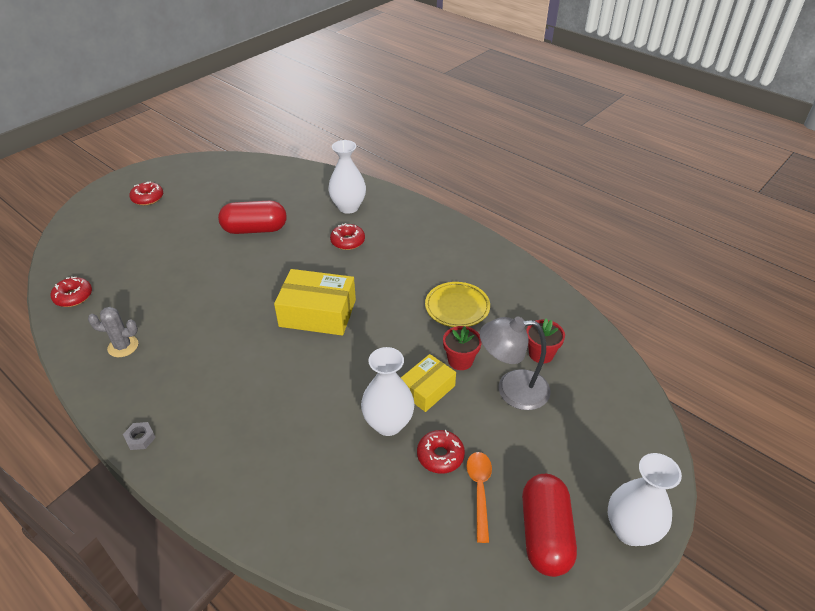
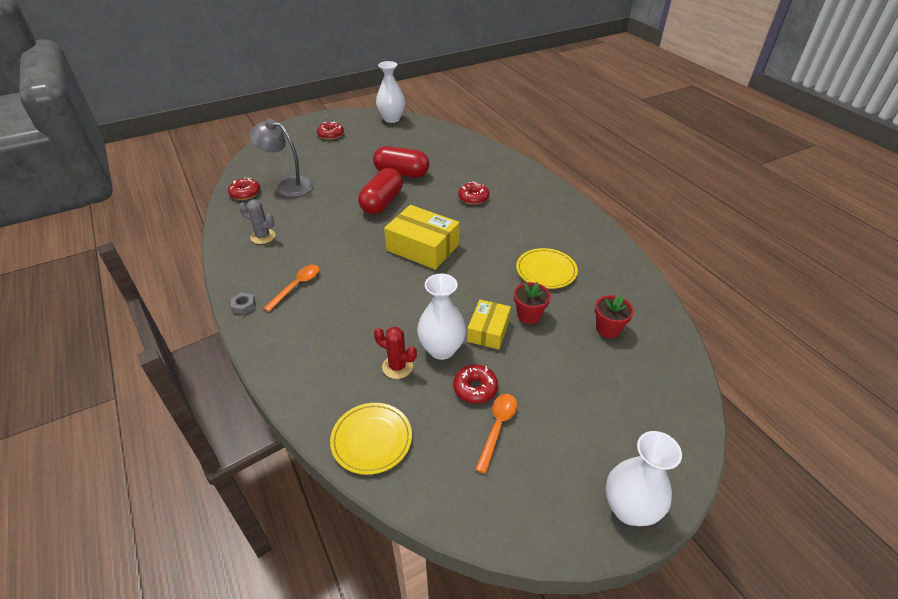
camera: 20 degrees right, 0 degrees up
(194, 397) = (296, 286): none -> orange spoon
(348, 207) = (486, 171): white vase -> white vase (391, 119)
(350, 457) = (397, 367): none -> red cactus
(359, 546) = (371, 439): none -> yellow plate
(427, 389) = (488, 331): yellow box -> yellow box turned 45 degrees counterclockwise
(512, 390) = (566, 352): grey lamp -> grey lamp (288, 185)
(544, 534) = (542, 484): red capsule -> red capsule (382, 203)

